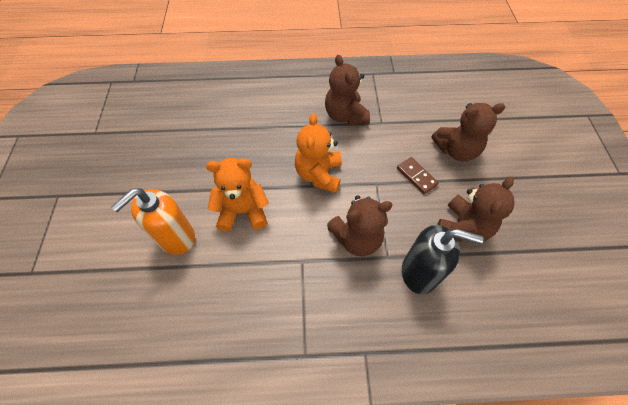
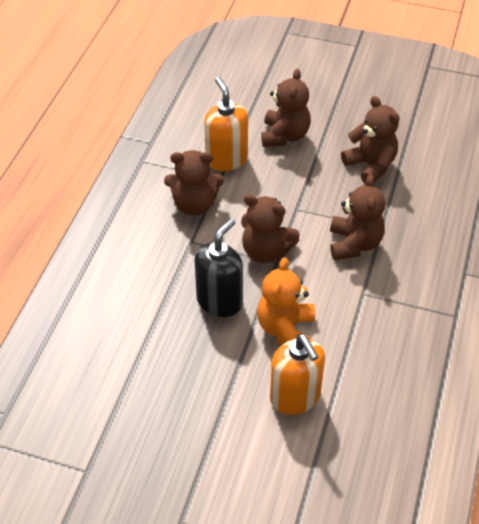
camera: 70 degrees left, 10 degrees down
(319, 174) = (266, 251): orange teddy bear -> brown teddy bear
(404, 120) = (226, 159): none -> orange soap dispenser
(416, 176) = (302, 176): brown domino -> none
(420, 272) = (404, 211): black soap dispenser -> black soap dispenser (220, 301)

